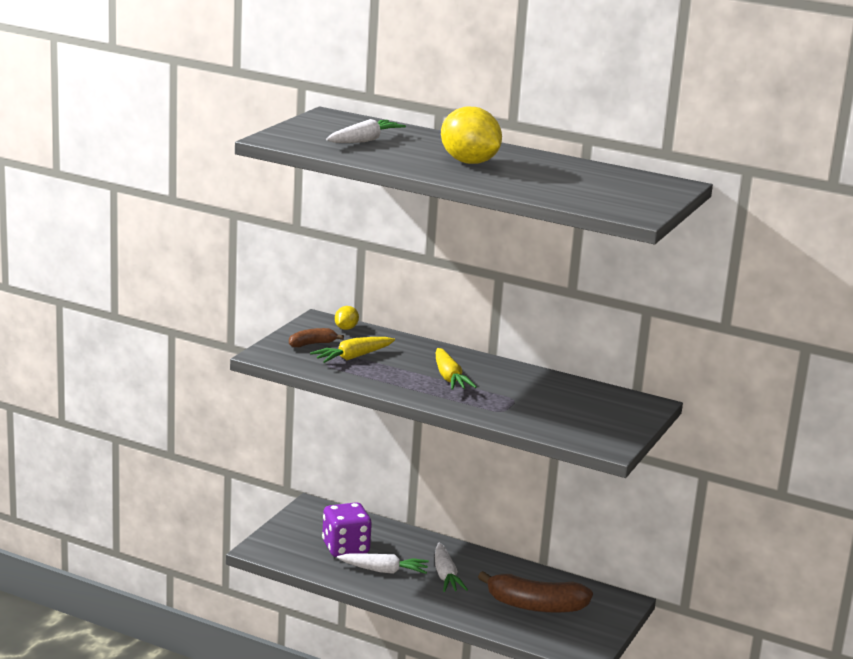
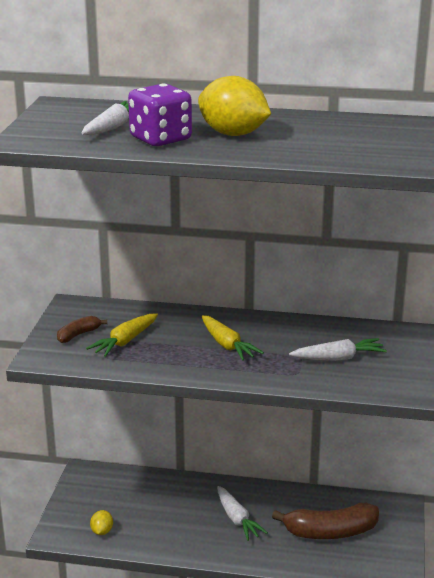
camera: 15 degrees left, 5 degrees up
(345, 548) = (134, 512): purple dice -> purple dice (160, 139)
(346, 328) = (101, 309): yellow lemon -> yellow lemon (102, 531)
(384, 571) = (180, 529): white carrot -> white carrot (338, 358)

